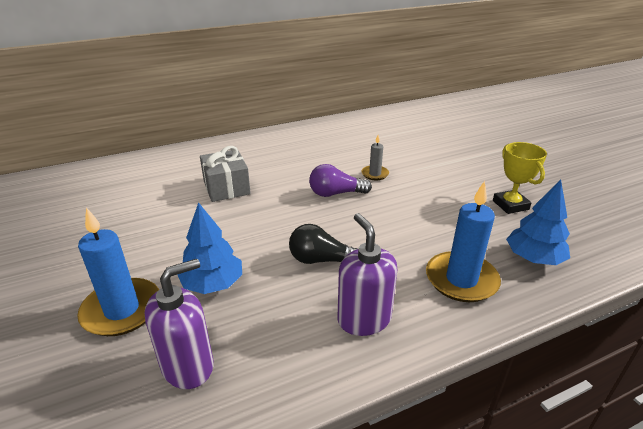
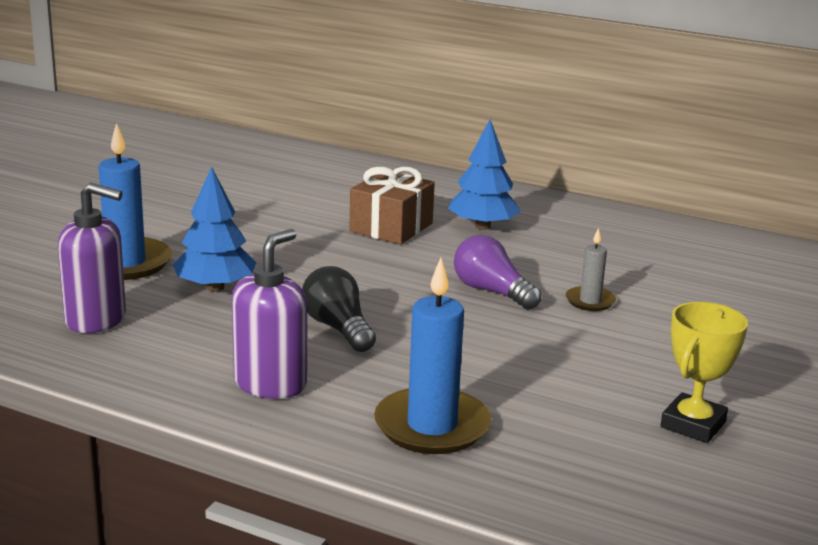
camera: 50 degrees right, 10 degrees down
(226, 187) = (391, 227): grey gift -> brown gift
(533, 258) = (568, 471): blue tree -> blue tree (482, 226)

